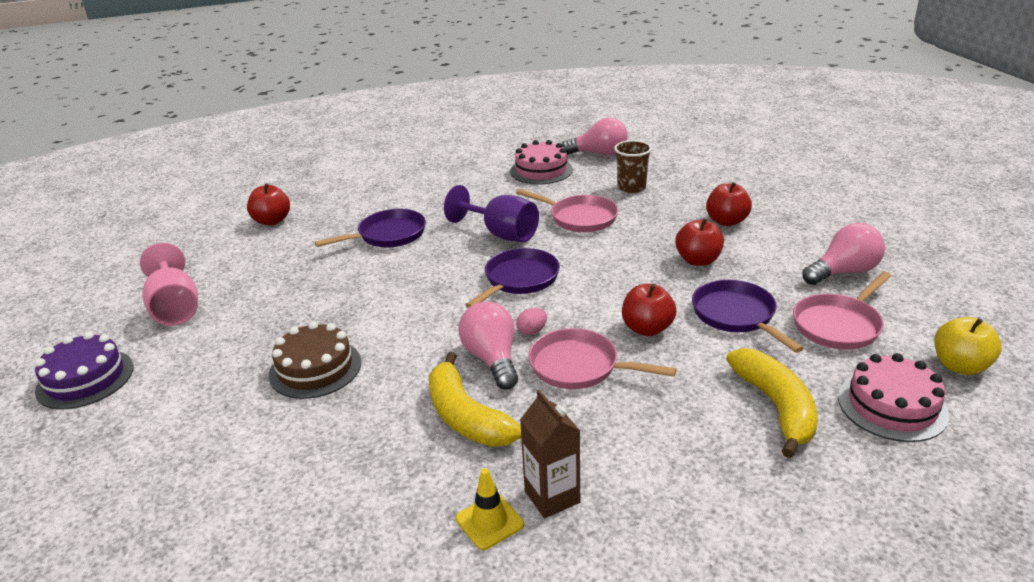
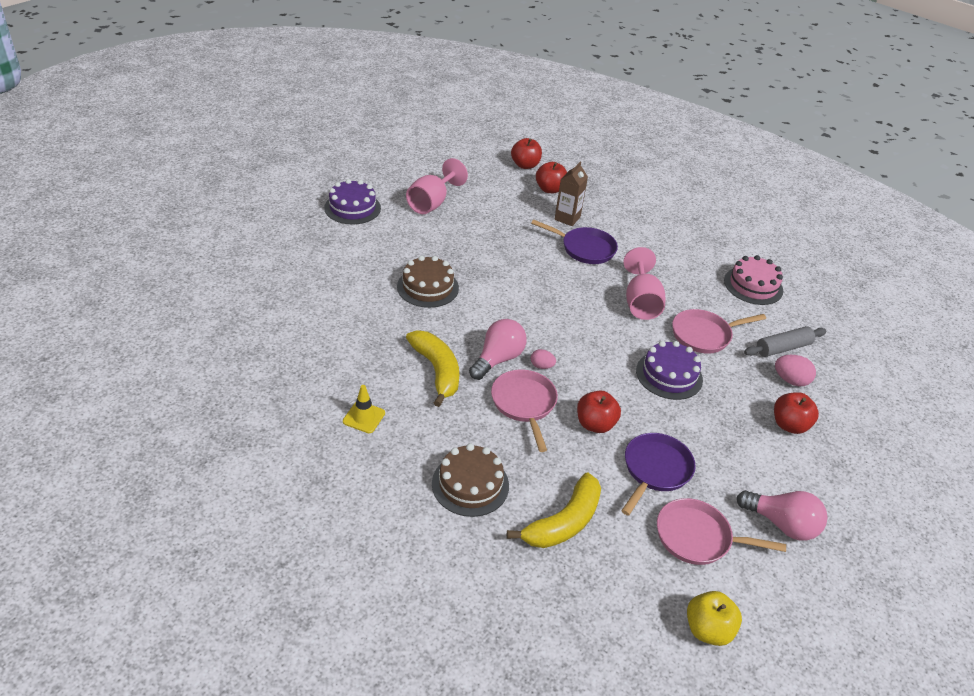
camera: 50 degrees right, 10 degrees up
(466, 417) = (437, 371): yellow banana -> yellow banana turned 135 degrees clockwise
(501, 234) = (640, 302): purple goblet -> pink goblet
(519, 280) = (593, 335): purple pan -> none
(552, 497) = (400, 436): brown carton -> brown carton (567, 218)
(579, 218) = (704, 335): pink pan -> pink pan turned 75 degrees clockwise
(599, 154) = (818, 308): pink light bulb -> none
(614, 257) = (669, 375): none -> purple cake
(631, 188) = (783, 348): brown cup -> grey rolling pin
(673, 199) = (790, 380): none -> pink egg
(676, 461) = (470, 484): none -> brown cake
(698, 260) = (710, 425): red apple -> red apple (525, 165)
(892, 406) = (618, 592): pink cake -> none

